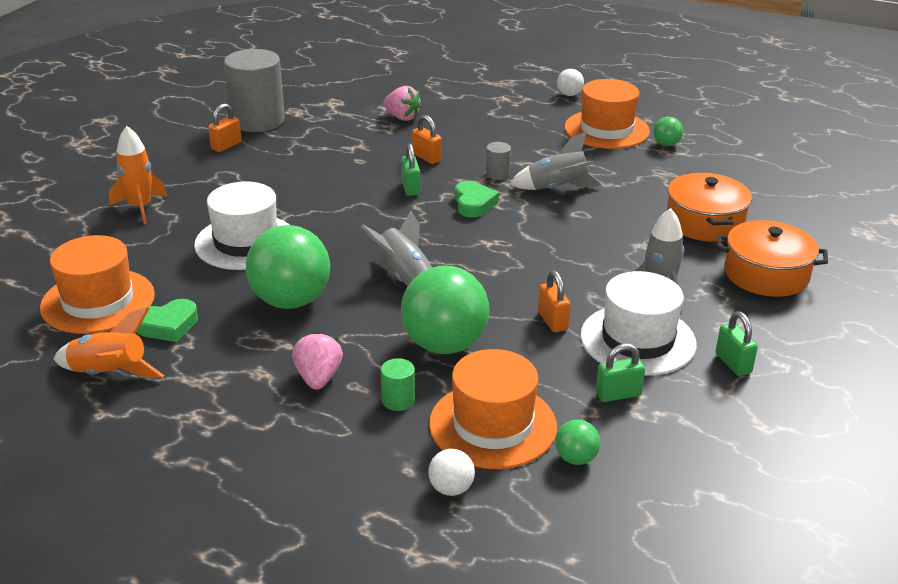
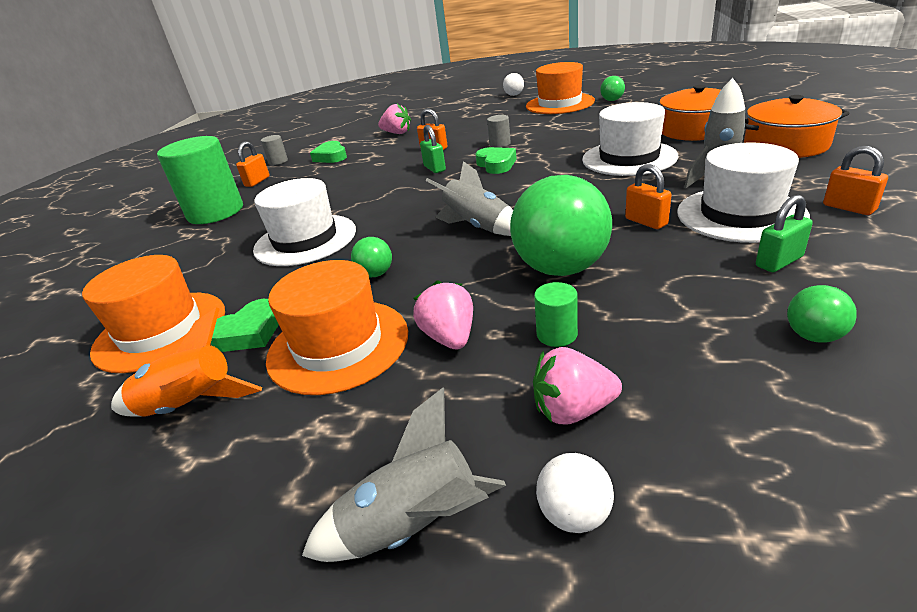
camera: 10 degrees left, 0 degrees up
(140, 208) = (189, 240): orange rocket -> none
(173, 177) = (215, 212): none -> green cylinder
(257, 121) = (278, 161): grey cylinder -> grey cylinder, size x0.42
(291, 301) = (375, 274): green ball -> green ball, size x0.45
(315, 132) = (331, 157): none -> green heart
(368, 456) = (573, 410): none -> pink strawberry
(451, 488) = (710, 419): white ball -> white ball (574, 514)
(492, 425) = (684, 328): orange hat -> orange hat (338, 345)
(557, 188) = (556, 140): grey rocket -> grey rocket (413, 526)
(605, 239) = (629, 158): none -> white hat
(733, 363) = (849, 208): green padlock -> orange padlock

